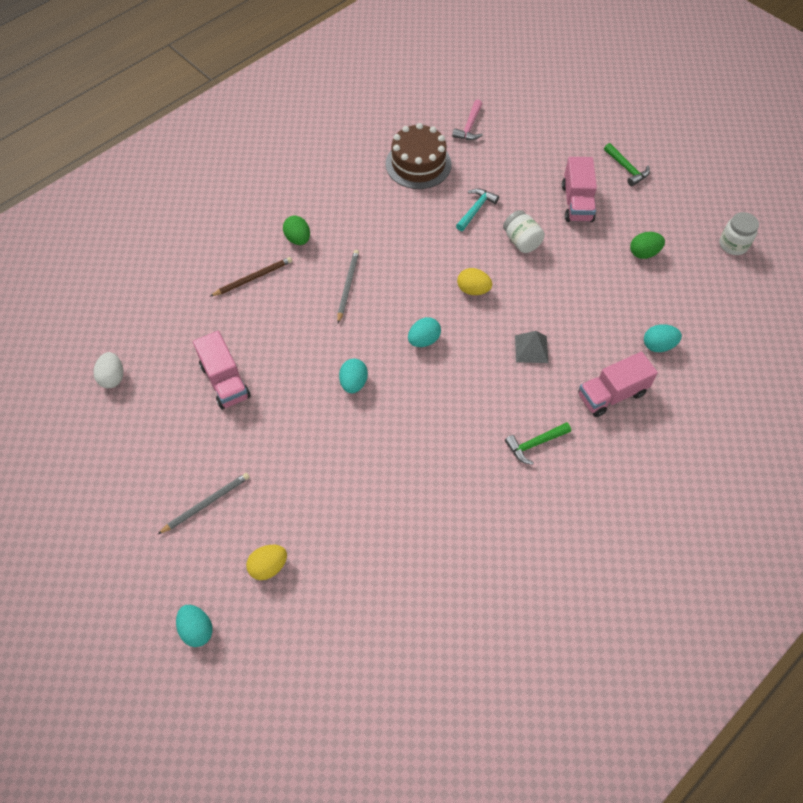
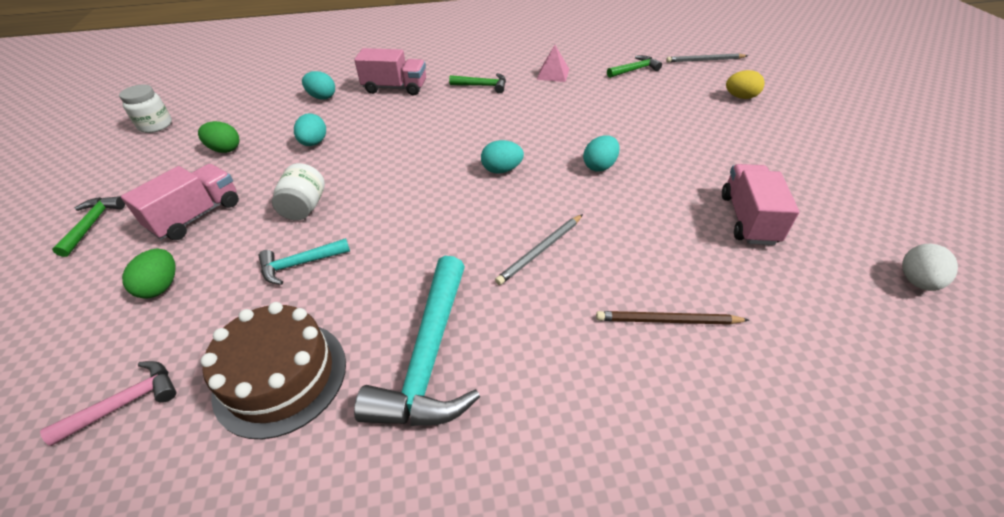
camera: 145 degrees left, 15 degrees down
(197, 629) = (810, 89): turquoise egg -> turquoise egg (314, 143)
(206, 503) = (790, 141): grey pencil -> grey pencil (704, 60)
(298, 239) = (566, 347): green egg -> green egg (161, 286)
(360, 202) = (429, 358): none -> turquoise hammer
(402, 568) = (635, 70): none -> green hammer
(473, 290) = (409, 188): yellow egg -> none
(483, 508) = (553, 74): none -> pink pyramid
(531, 349) = (415, 129): grey pyramid -> none

